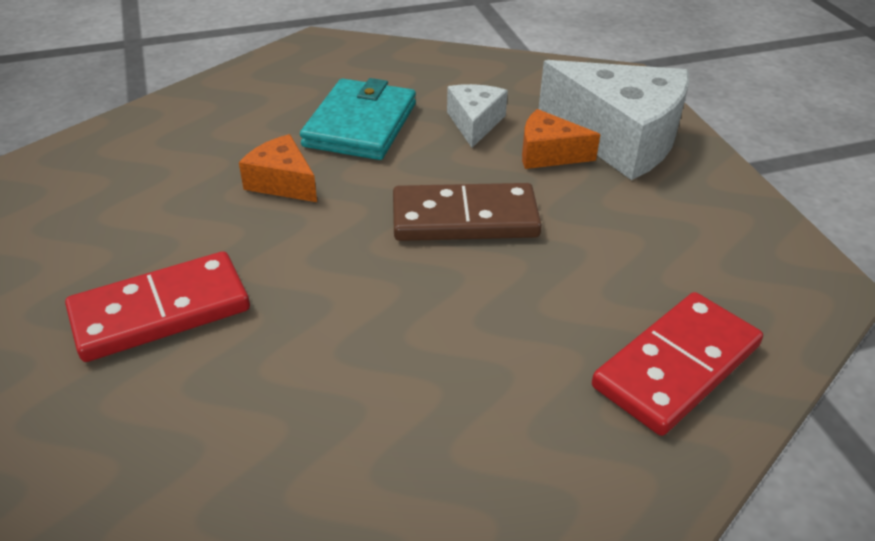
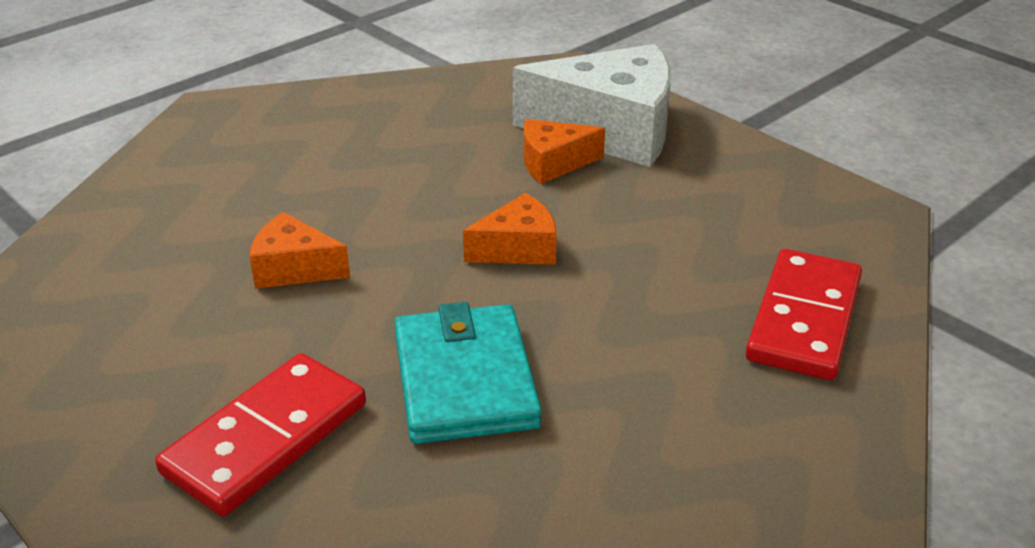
camera: 25 degrees left, 5 degrees down
(360, 125) = (333, 185): turquoise wallet -> turquoise wallet (465, 379)
(465, 218) = (518, 248): brown domino -> orange cheese
(475, 123) = (456, 152): white cheese -> none

